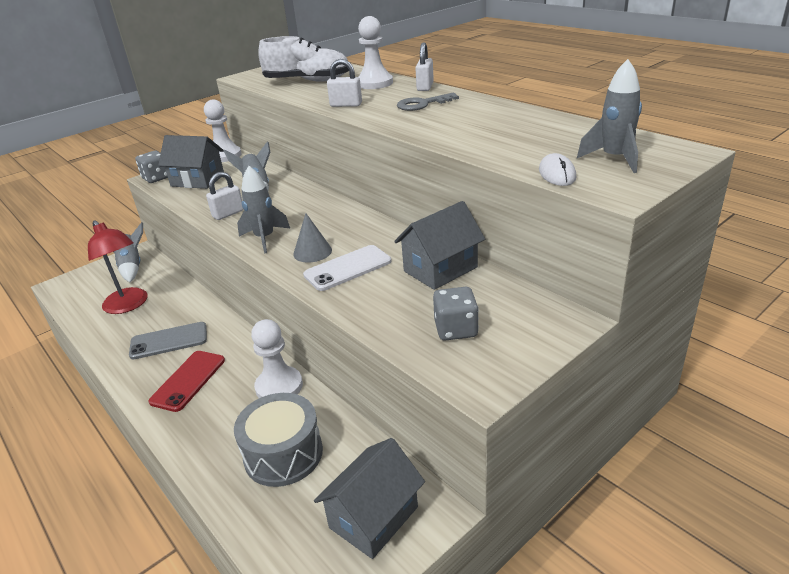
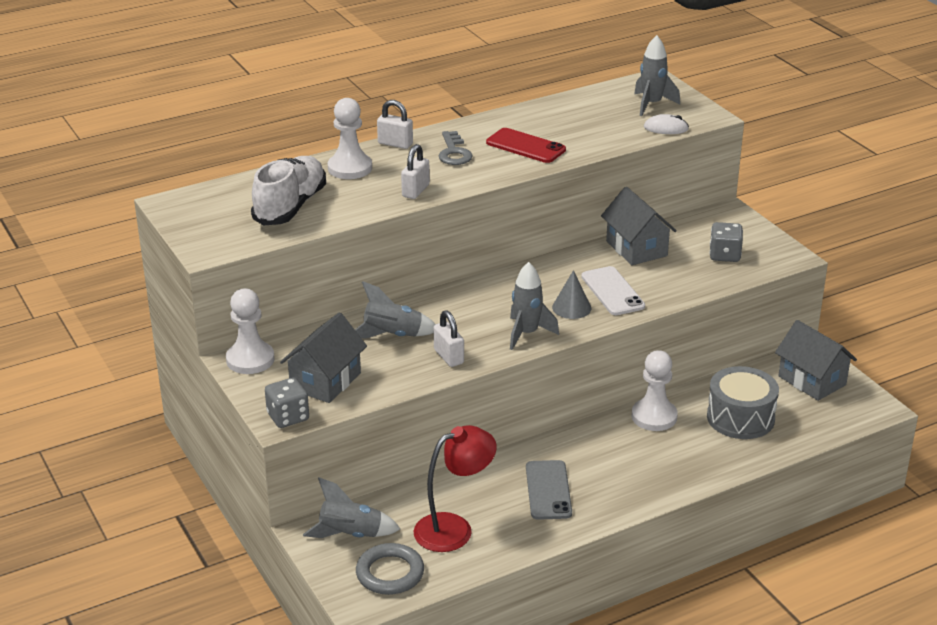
camera: 80 degrees left, 0 degrees up
(86, 289) = (390, 573): none -> grey ring
(188, 380) = (624, 473): red phone -> red phone (525, 146)

